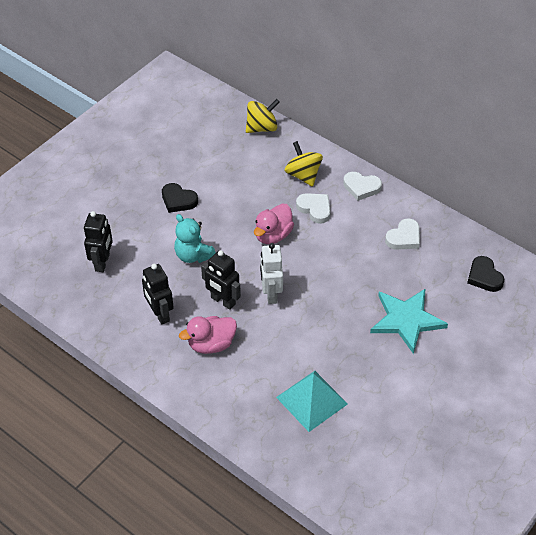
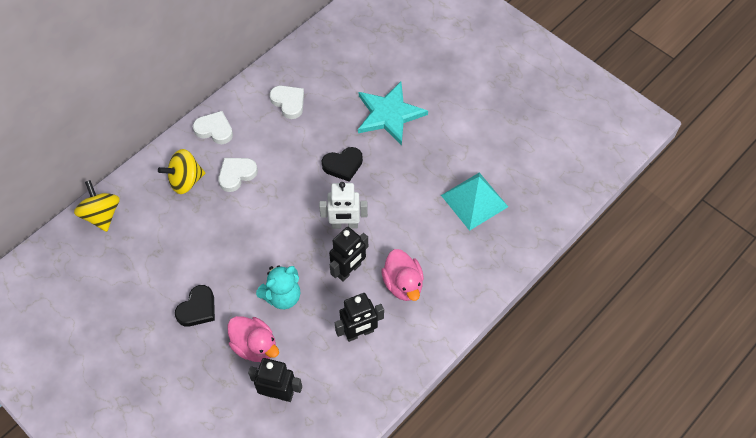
camera: 85 degrees left, 10 degrees up
(273, 235) = (266, 216): pink duck -> pink duck (255, 346)
(361, 187) = (214, 130): white heart -> white heart turned 90 degrees counterclockwise
(484, 277) = (345, 48): black heart -> black heart (343, 165)

